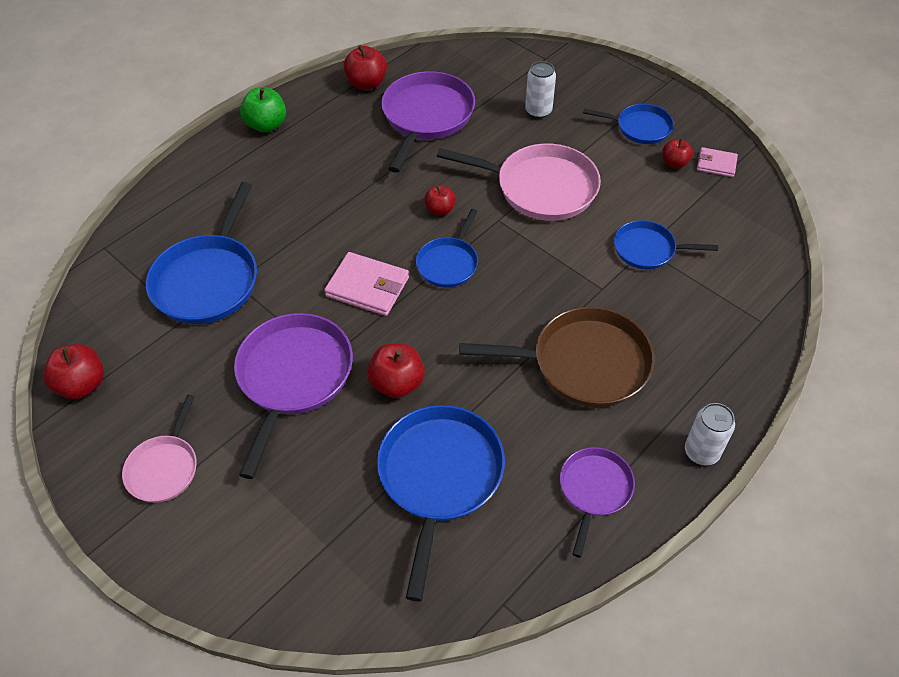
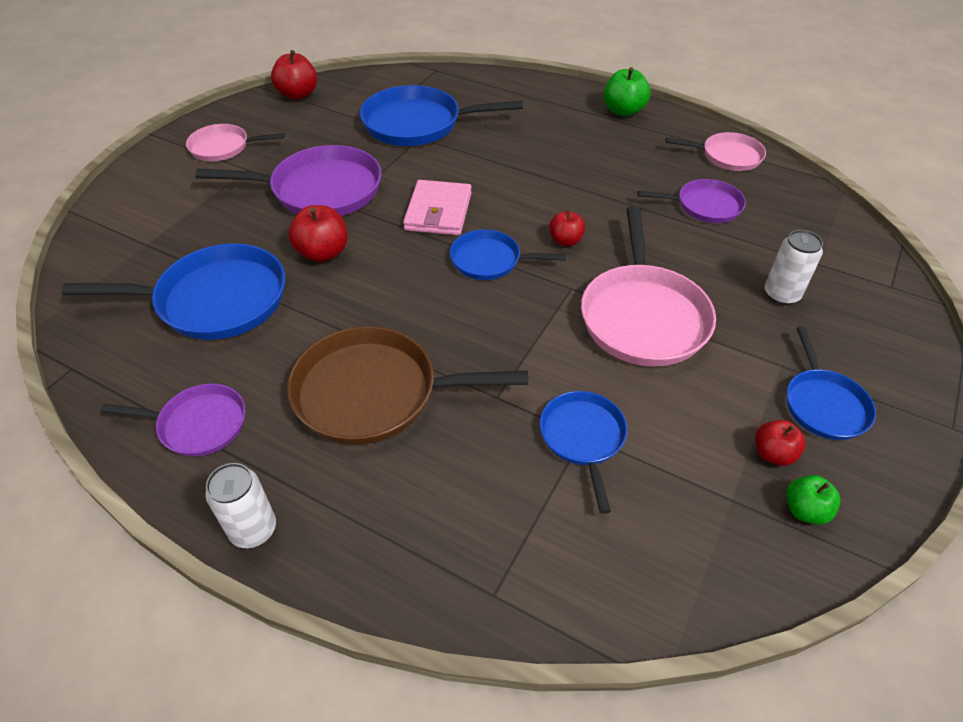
camera: 75 degrees right, 5 degrees down
(367, 83) = (728, 156): red apple -> pink pan
(426, 117) = (704, 206): purple pan -> purple pan, size x0.58
(583, 363) = (374, 393): brown pan -> brown pan turned 105 degrees clockwise
(716, 164) = (805, 510): pink wallet -> green apple

